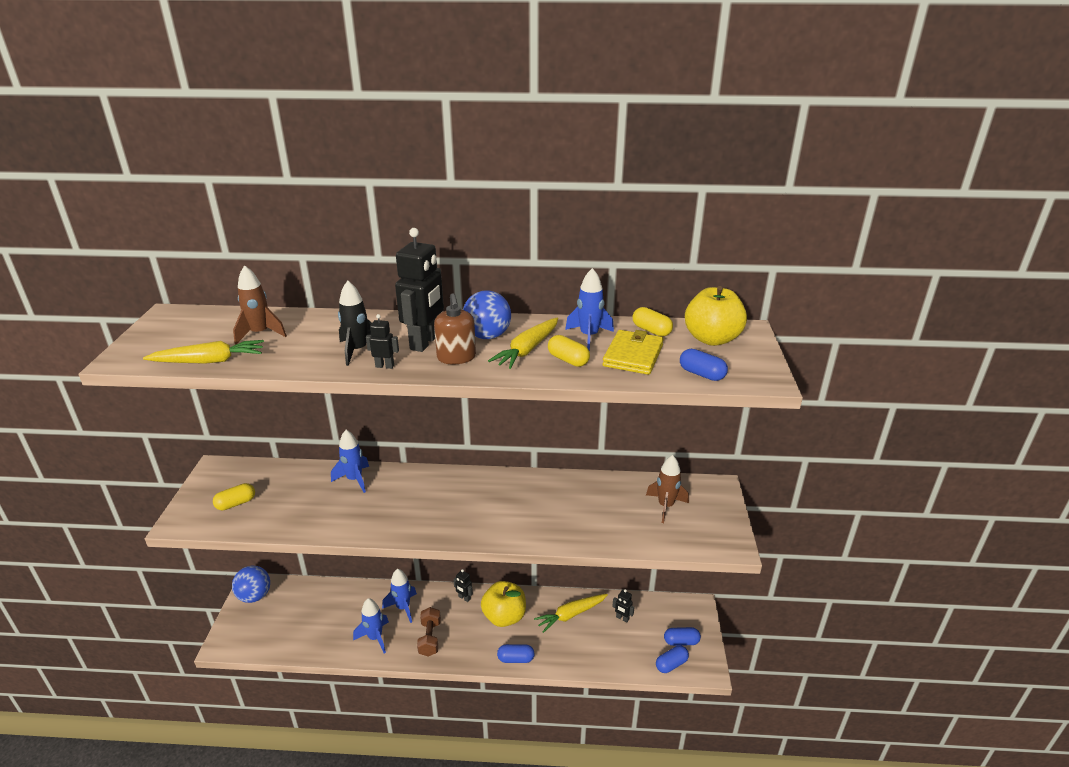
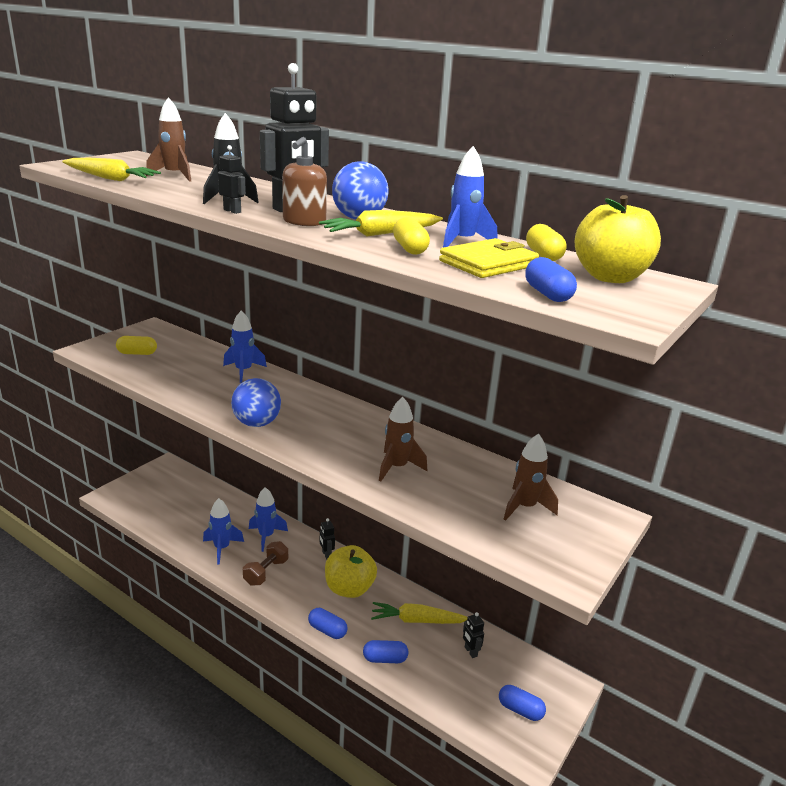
camera: 30 degrees right, 5 degrees down
(255, 596) = (162, 473): blue ball -> blue ball (257, 423)
(560, 515) = (397, 467): none -> brown rocket
(671, 664) = (488, 726): blue capsule -> blue capsule (385, 659)

